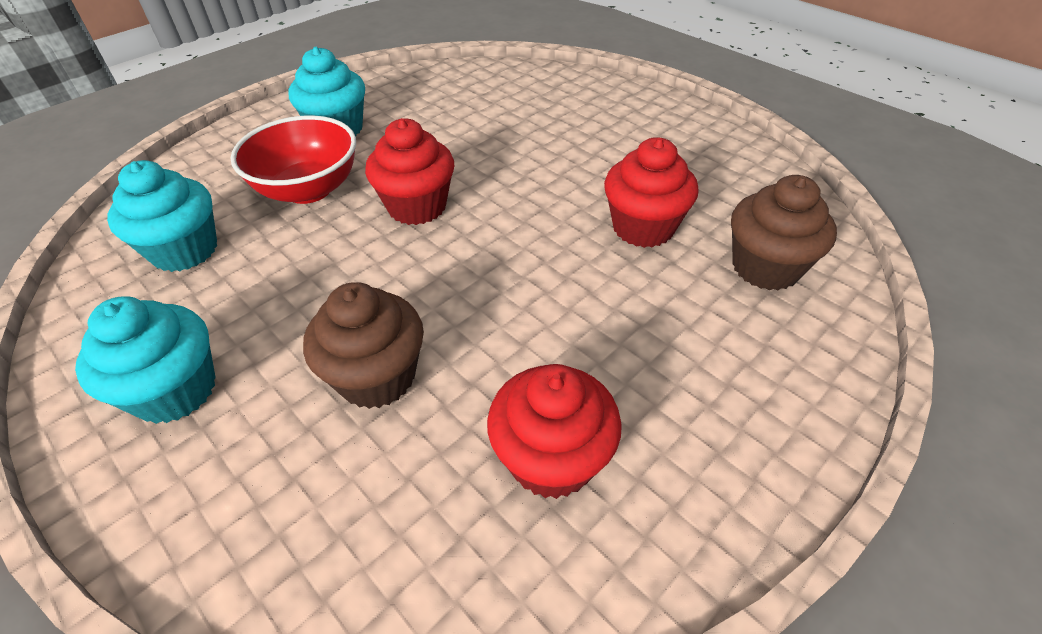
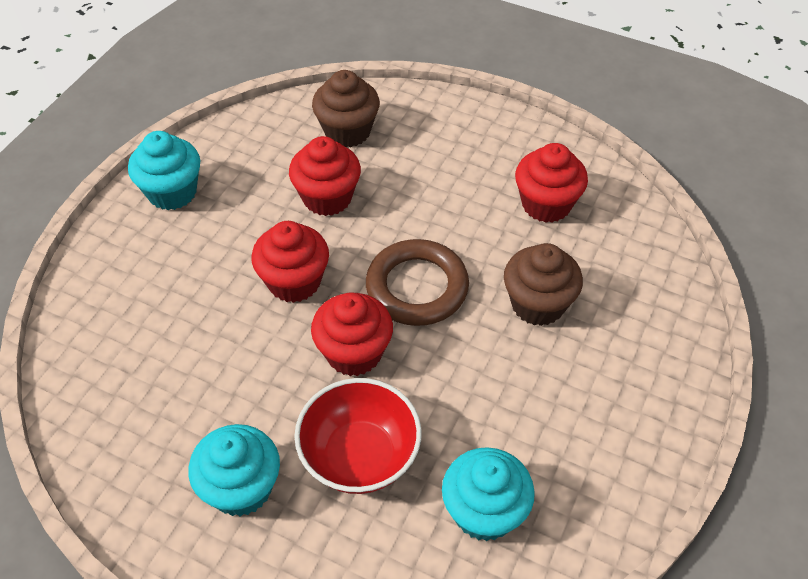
camera: 110 degrees left, 5 degrees up
(175, 390) = (609, 415): turquoise cupcake -> turquoise cupcake (172, 192)
(471, 269) = (417, 287): none -> brown ring
(528, 185) = (294, 282): none -> red cupcake

